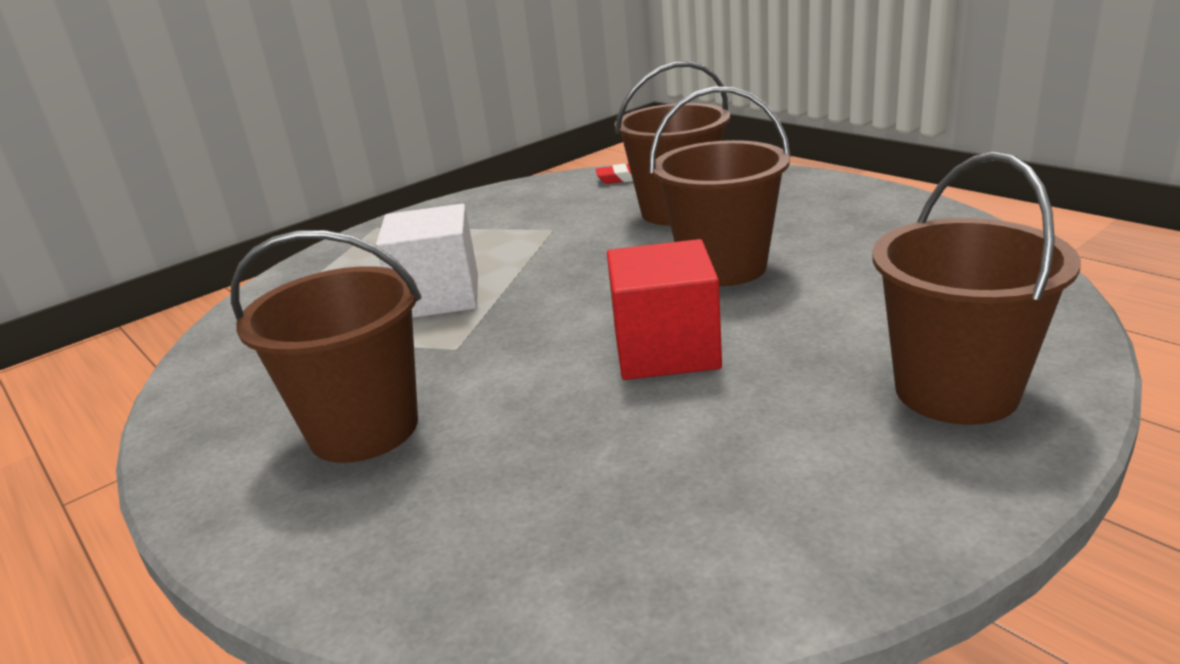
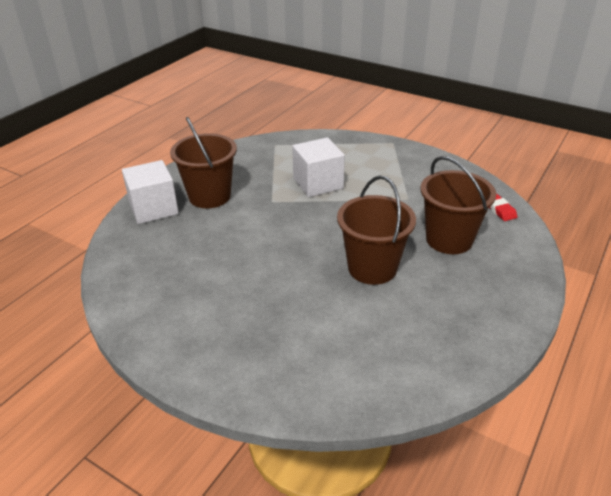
camera: 70 degrees right, 10 degrees up
(336, 528) = (154, 208): none -> white cube
(666, 350) = (277, 261): red cube -> none
(956, 391) = (249, 359): brown bucket -> none

